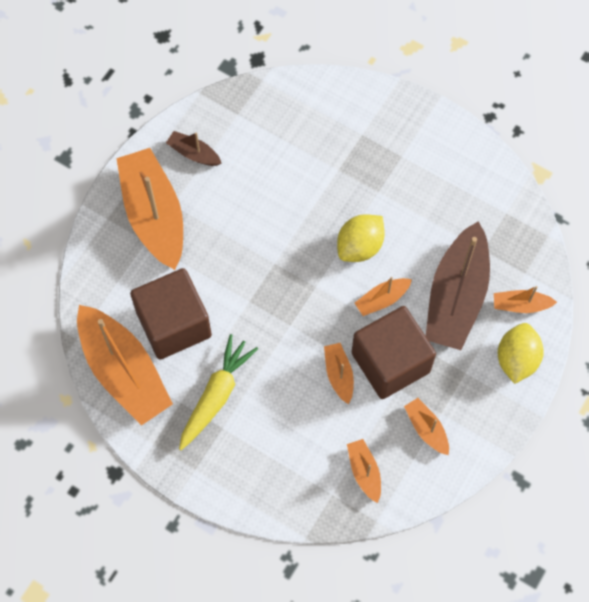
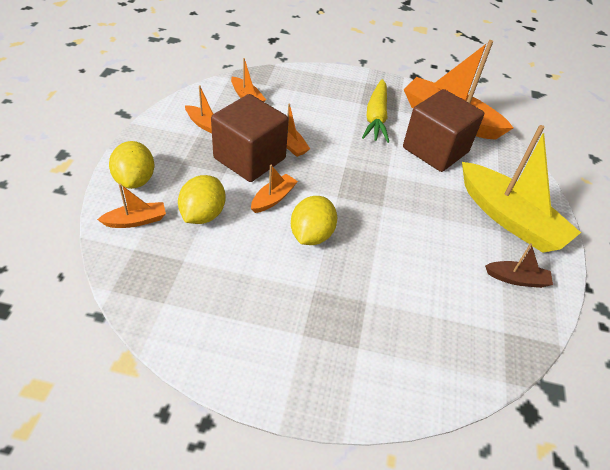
camera: 155 degrees right, 20 degrees down
(154, 215) = (509, 218): orange boat -> yellow boat
(456, 296) = (203, 214): brown boat -> yellow lemon

